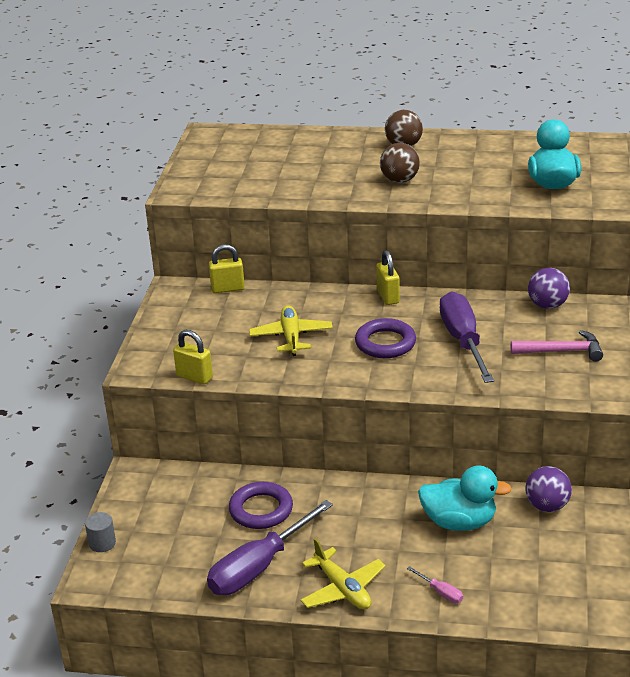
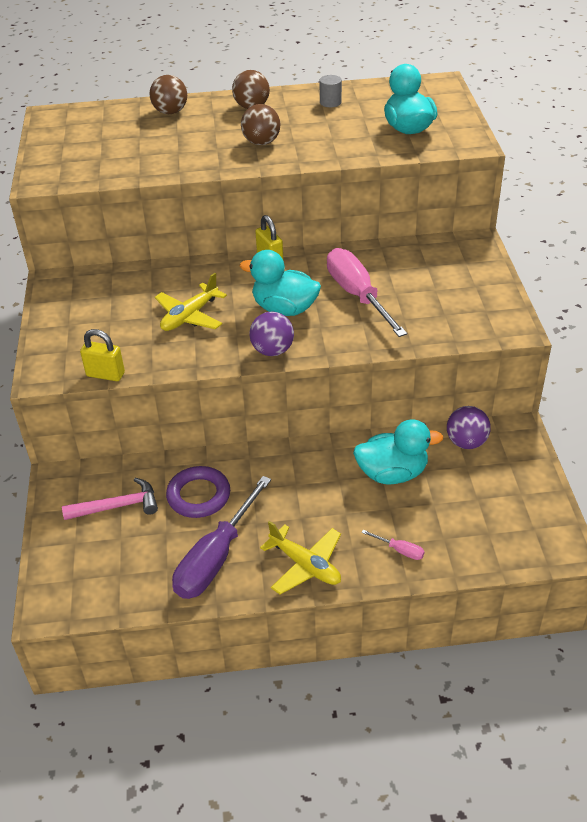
camera: 15 degrees left, 10 degrees up
(102, 543) = (47, 562): grey cylinder -> grey cylinder (330, 102)
(228, 289) = (109, 274): yellow padlock -> none
(291, 337) = (190, 316): yellow plane -> yellow plane turned 120 degrees counterclockwise
(322, 142) = (170, 112): none -> brown ball
(385, 343) = (284, 309): purple ring -> turquoise duck
(463, 341) = (357, 295): purple screwdriver -> pink screwdriver
(547, 305) = (422, 248): purple ball -> purple ball (272, 350)
(562, 351) = (452, 292): pink hammer -> pink hammer (117, 506)

